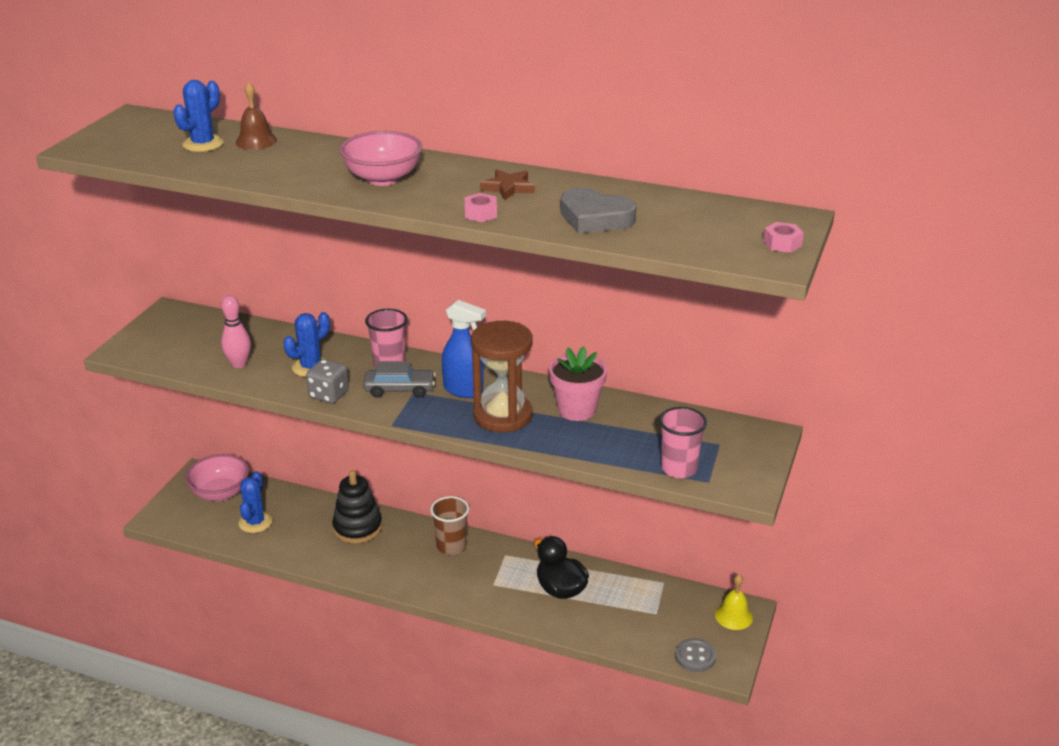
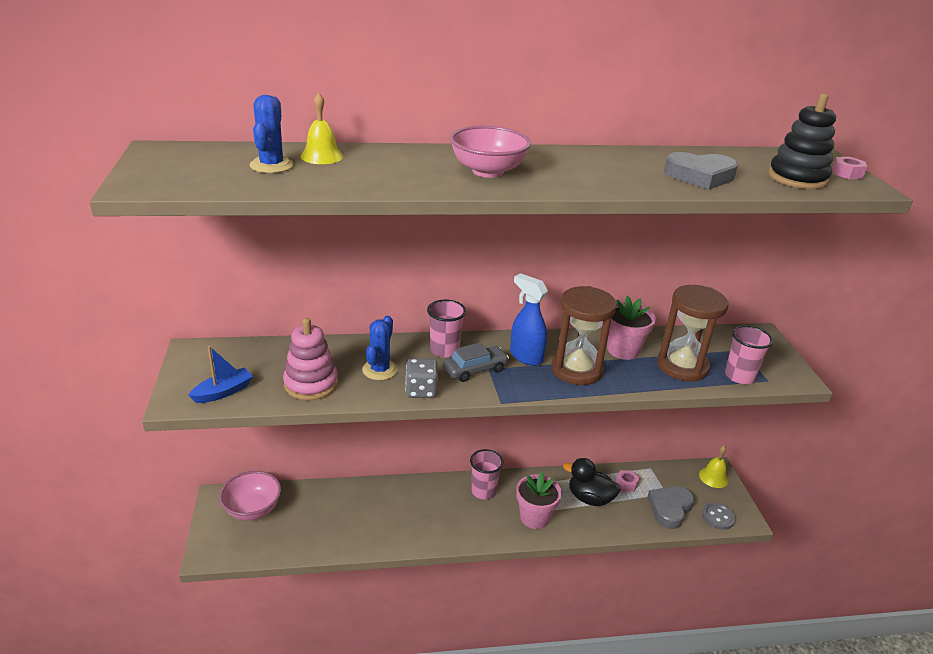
camera: 30 degrees left, 0 degrees up
(162, 352) = (223, 392): none -> blue boat
(239, 364) = (311, 384): pink bowling pin -> pink stacking toy
(255, 522) = (305, 525): blue cactus -> none
(256, 141) = (322, 156): brown bell -> yellow bell
(357, 528) = (397, 500): black stacking toy -> black stacking toy (797, 178)
(451, 546) = (483, 491): brown cup -> pink cup
(464, 390) = (525, 357): blue spray bottle -> blue spray bottle turned 135 degrees counterclockwise
(480, 214) = (613, 187): pink nut -> pink nut (626, 484)
(482, 587) = (534, 517): none -> pink flower pot
(508, 188) = (599, 164): brown star -> none
(624, 442) = (682, 366): none -> brown hourglass
(644, 629) = (669, 509): none -> grey heart

